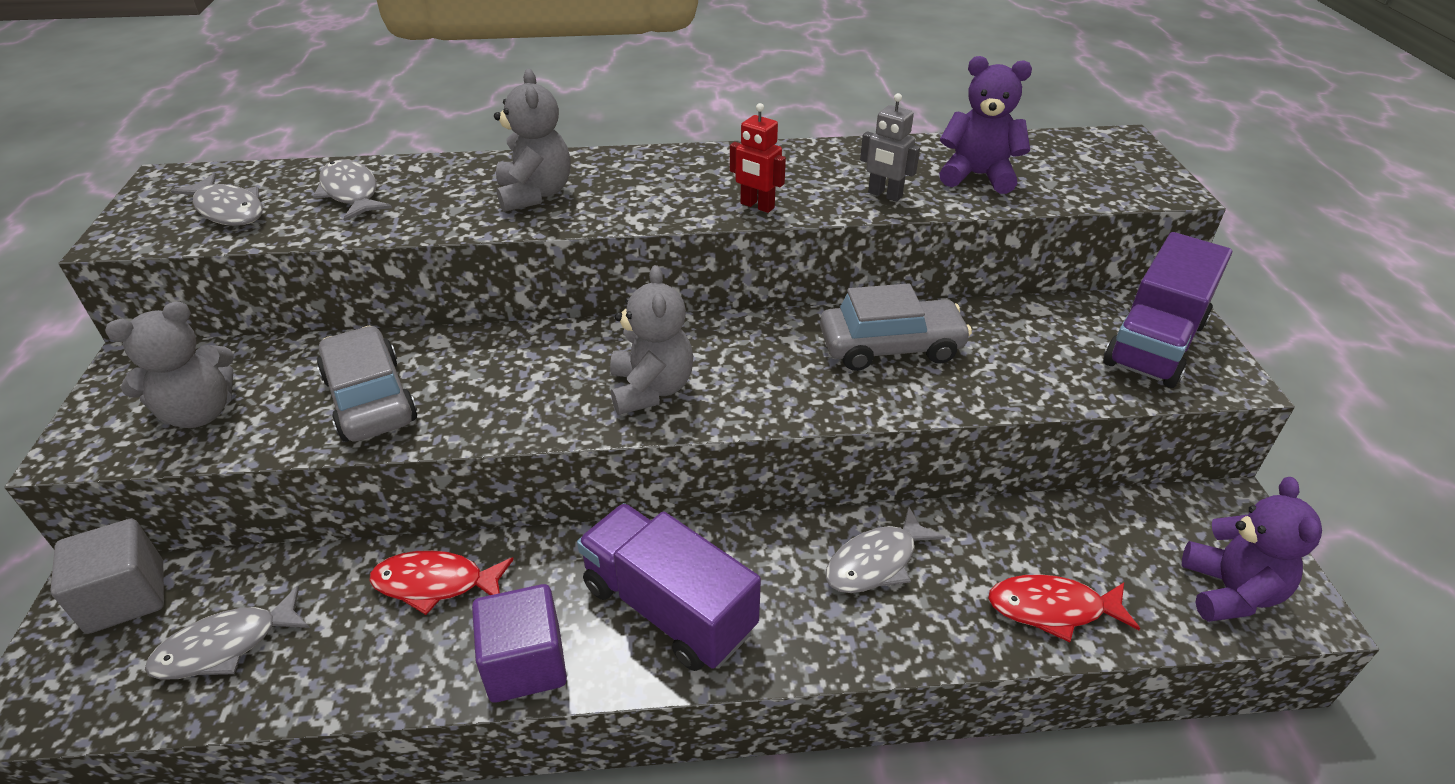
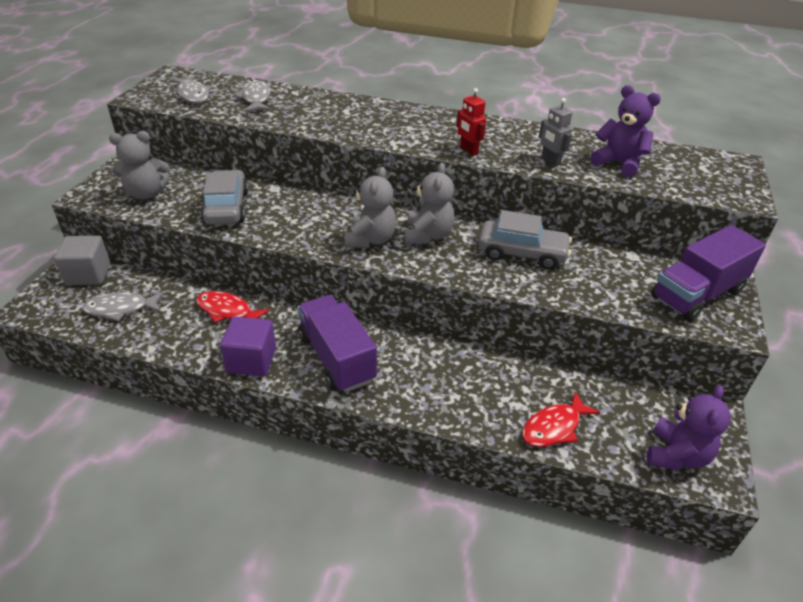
camera: 20 degrees right, 0 degrees up
(535, 194) = (349, 119): grey teddy bear -> grey teddy bear (427, 235)
(876, 562) = (463, 371): grey fish -> none
(1052, 609) = (554, 427): red fish -> red fish turned 60 degrees counterclockwise

